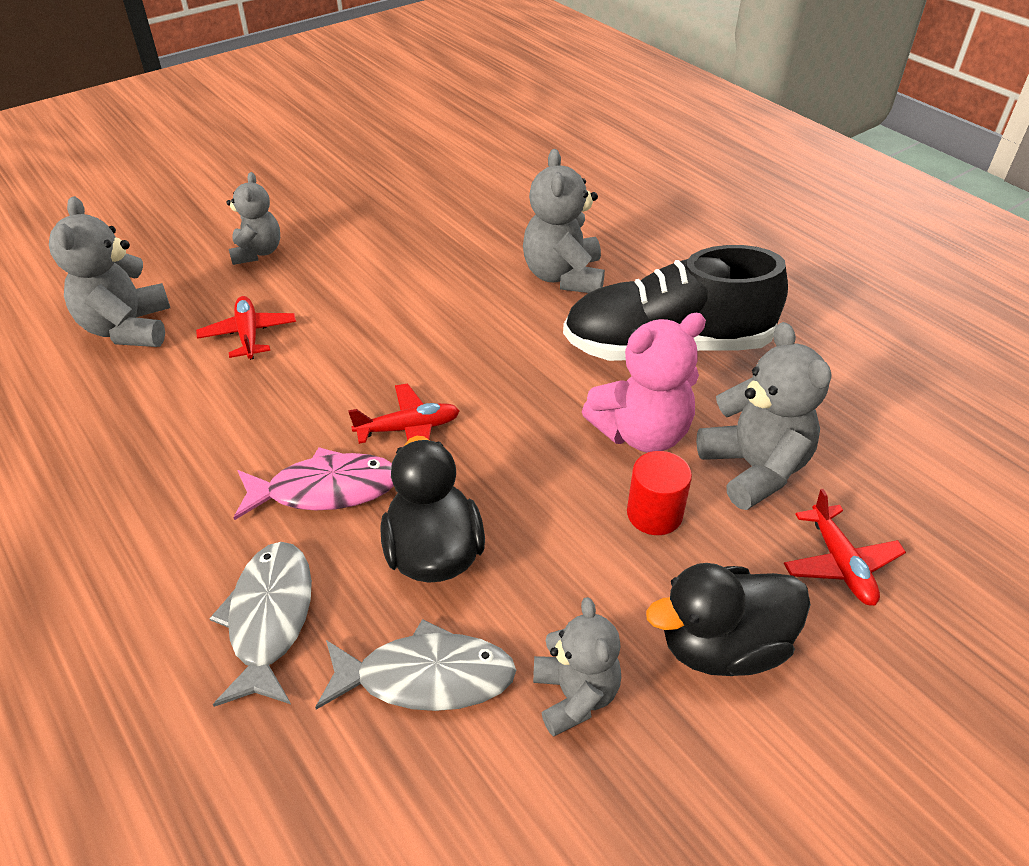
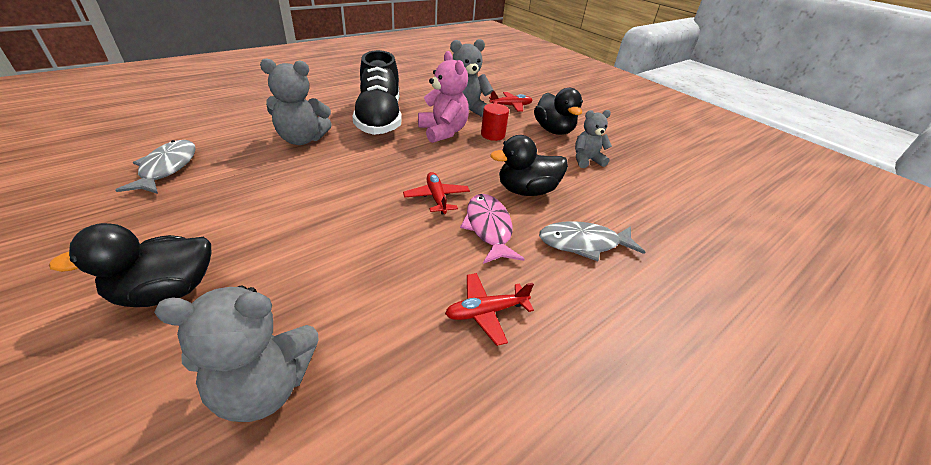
camera: 95 degrees left, 5 degrees down
(248, 335) = (312, 282): red plane -> red plane (486, 312)
(257, 252) = (166, 291): grey teddy bear -> black duck
(426, 677) = (594, 194): grey fish -> grey fish (167, 168)

